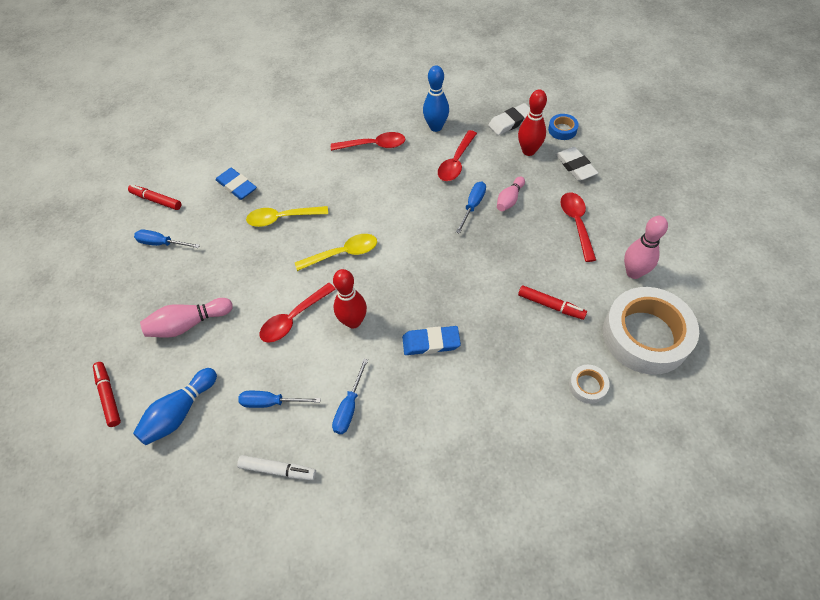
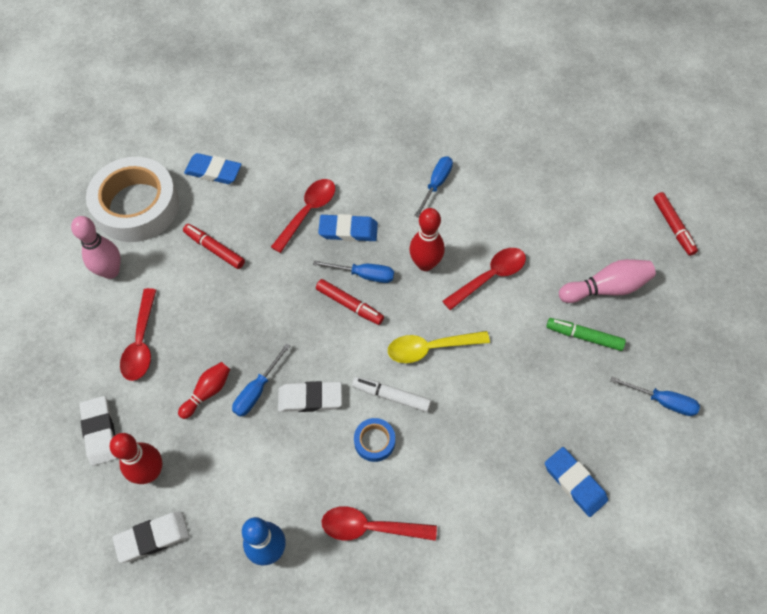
camera: 175 degrees left, 5 degrees up
(156, 200) = (688, 477): red marker -> red marker (349, 305)
(180, 412) = (598, 202): blue bowling pin -> none
(215, 280) = (584, 337): none -> green marker
(271, 402) = (510, 198): blue screwdriver -> blue screwdriver (364, 275)
(278, 469) = (501, 146): white marker -> white marker (391, 396)
(282, 218) = (507, 414): yellow spoon -> none
(431, 207) = (310, 398): none -> white eraser
(456, 162) = (257, 470): red spoon -> red spoon (308, 212)
(509, 199) = (207, 392): pink bowling pin -> red bowling pin
(562, 130) = (85, 505): blue tape -> blue tape (374, 441)
(587, 386) = (213, 171): white tape -> blue eraser

